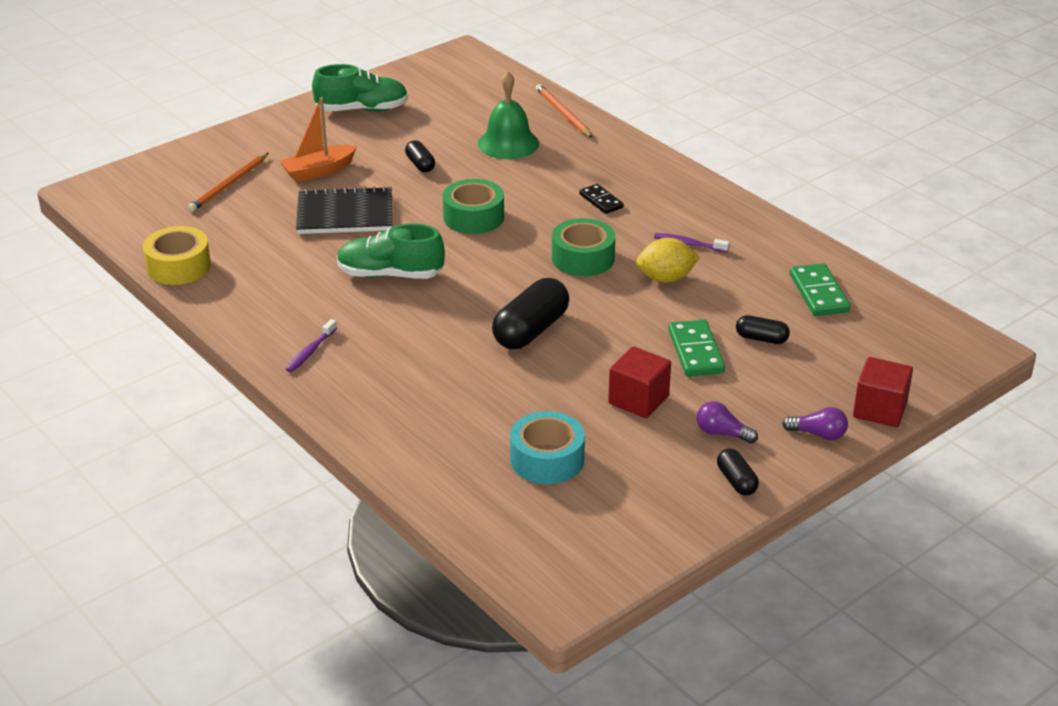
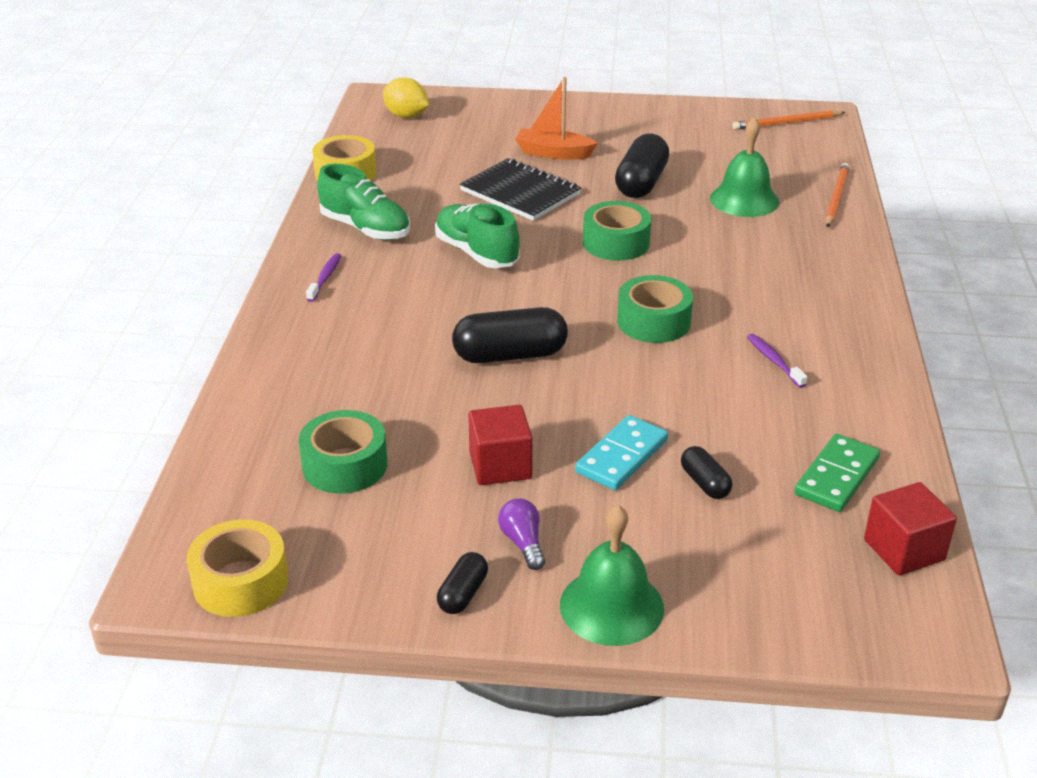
camera: 45 degrees right, 0 degrees up
(229, 185) = (474, 134): orange pencil -> orange pencil (786, 123)
(310, 351) = (325, 278): purple toothbrush -> purple toothbrush turned 120 degrees clockwise
(362, 109) = (664, 123): green shoe -> green shoe (365, 229)
(420, 164) = (641, 183): black capsule -> black capsule, size x1.90
(547, 459) = (345, 465): turquoise tape -> green tape
(601, 201) = (751, 283): black domino -> none
(605, 563) = (240, 582): none -> yellow tape
(666, 278) = (701, 378): yellow lemon -> yellow lemon (406, 116)
(695, 351) = (621, 456): green domino -> turquoise domino
(818, 434) = (611, 606): purple light bulb -> green bell
(880, 410) = (715, 626): red cube -> red cube (904, 550)

